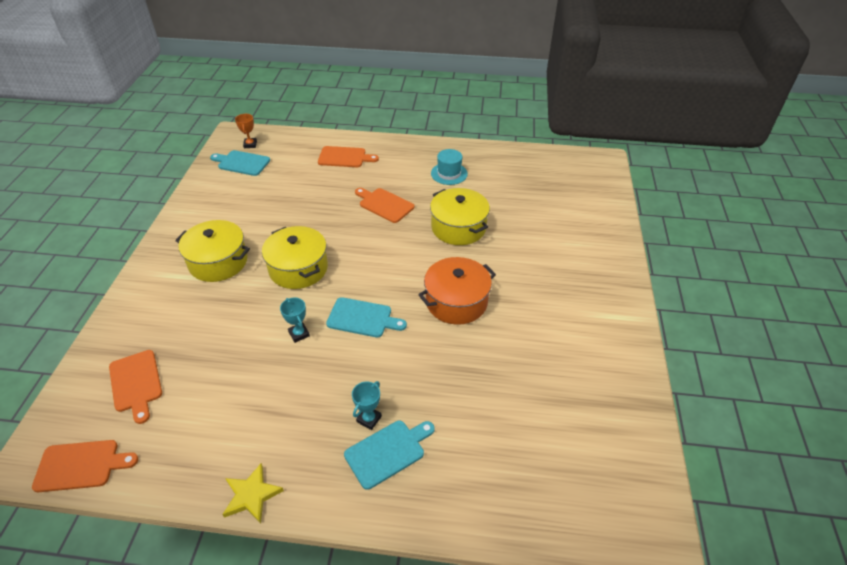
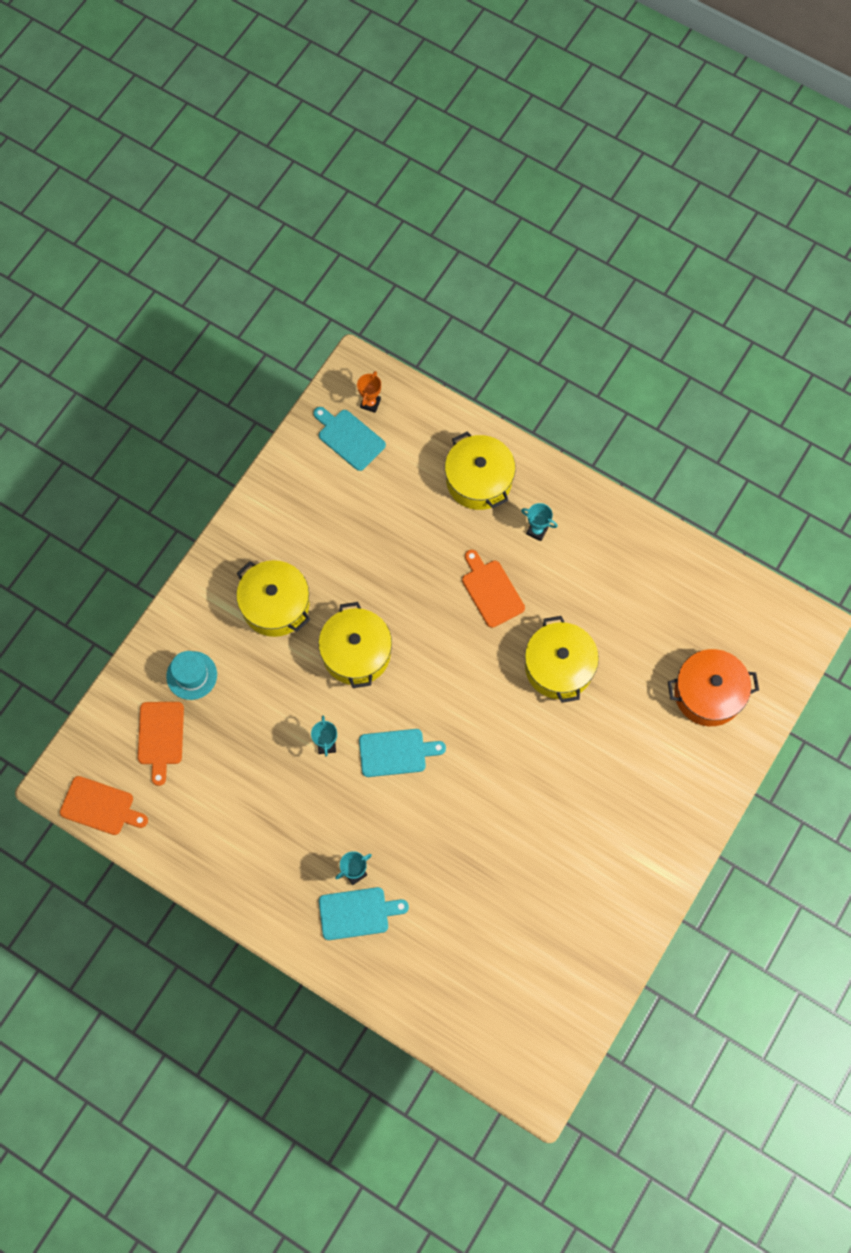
camera: 25 degrees right, 25 degrees up
(251, 495) = (231, 900): yellow star -> none
(344, 157) = (479, 480): orange cutting board -> yellow pot
(362, 318) = (396, 753): turquoise cutting board -> turquoise cutting board turned 45 degrees counterclockwise
(398, 168) = (537, 531): none -> turquoise trophy
(449, 173) = (595, 568): turquoise hat -> turquoise hat (191, 675)
(456, 301) = (501, 774): orange pot -> orange pot (708, 693)

